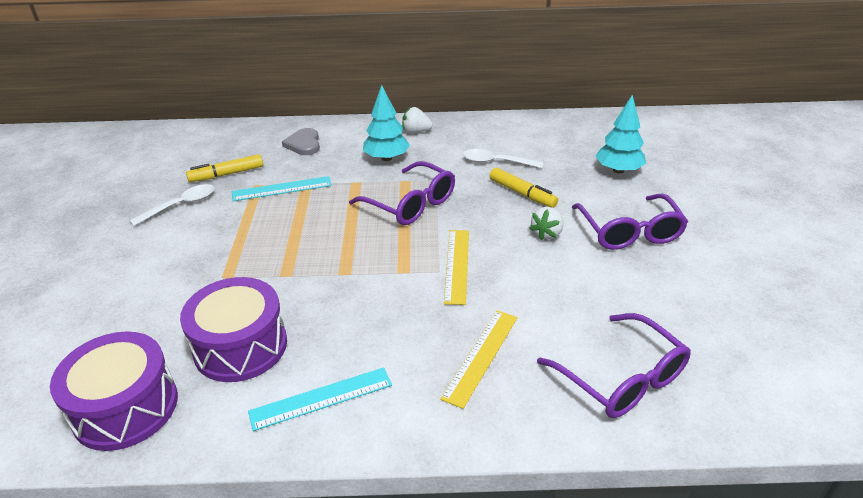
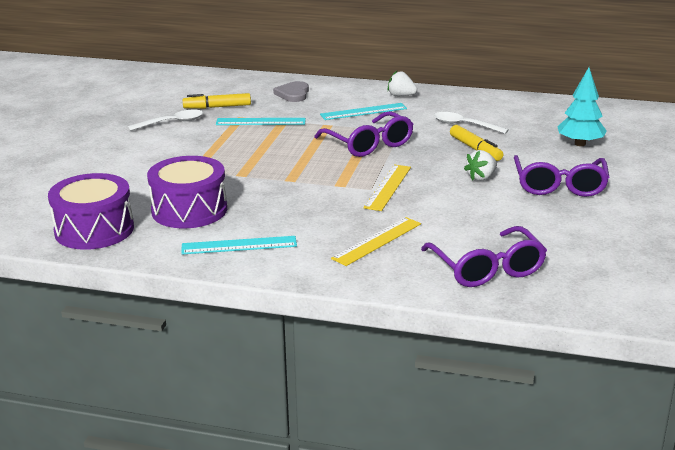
camera: 15 degrees right, 10 degrees down
(386, 158) = (363, 111): turquoise tree -> turquoise ruler

